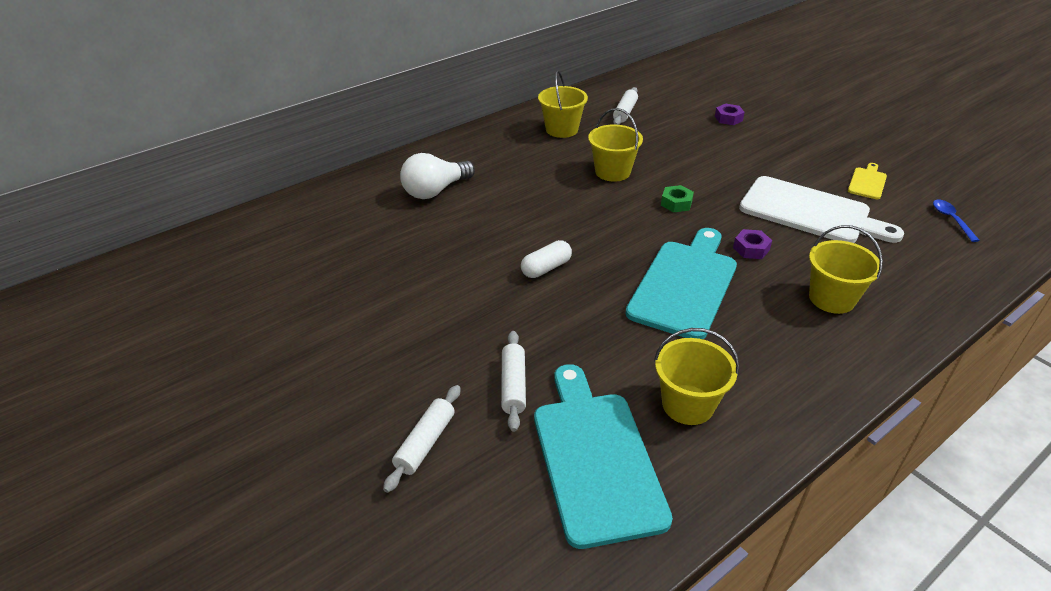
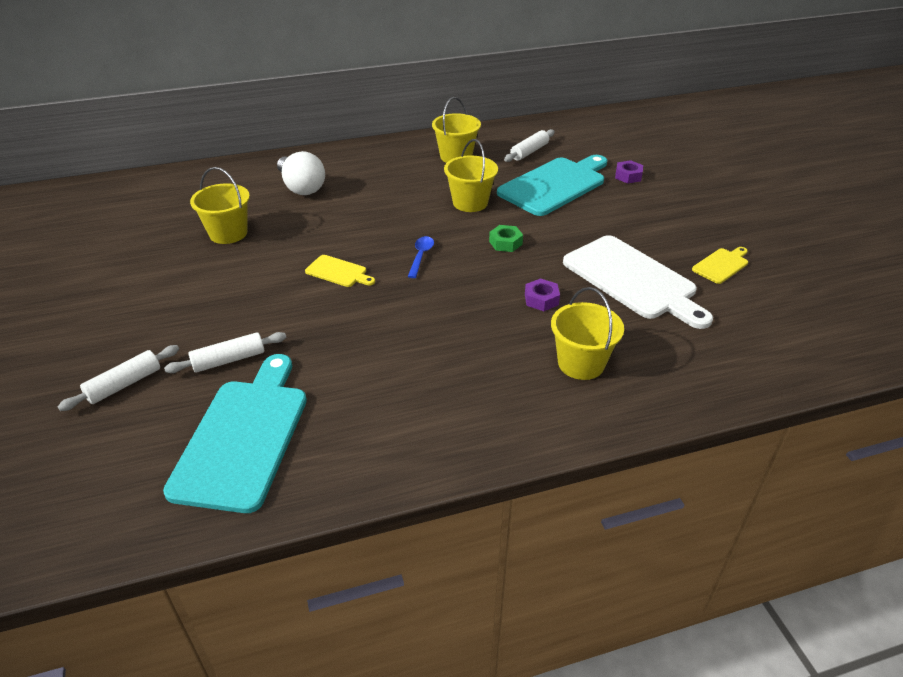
camera: 20 degrees right, 0 degrees up
(435, 191) = (301, 187): white light bulb -> white light bulb turned 105 degrees counterclockwise
(513, 385) = (229, 360): white rolling pin -> white rolling pin turned 45 degrees clockwise
(546, 268) = (338, 272): white capsule -> yellow cutting board
(684, 285) = (448, 316): turquoise cutting board -> turquoise cutting board (554, 185)
(687, 404) = (360, 417): yellow bucket -> yellow bucket (228, 233)
(951, 219) = (782, 321): blue spoon -> blue spoon (421, 256)

